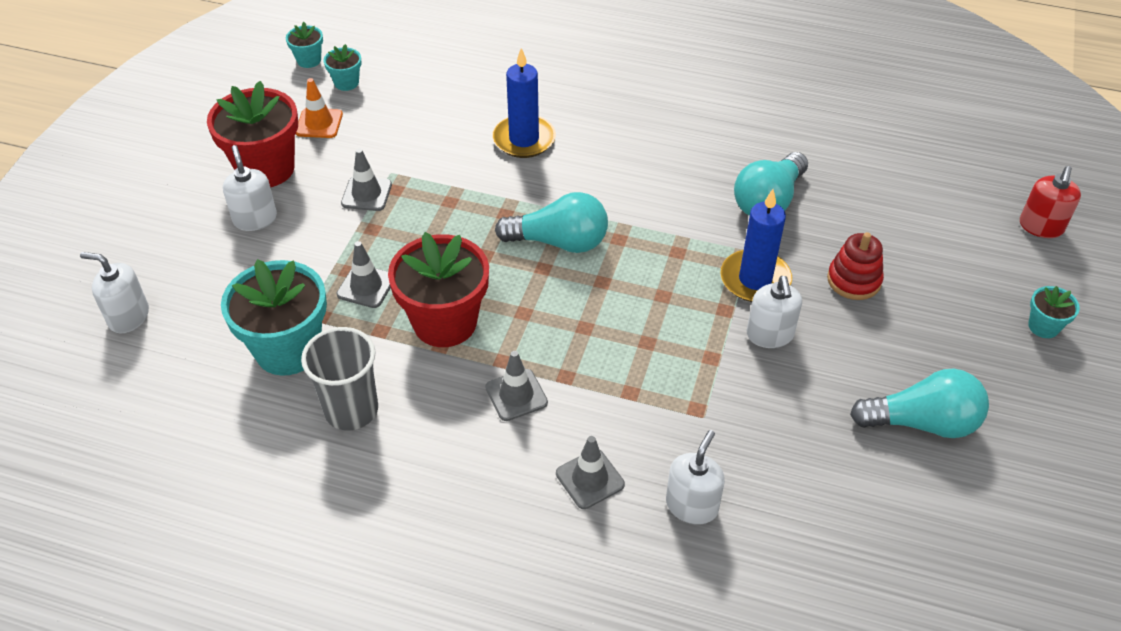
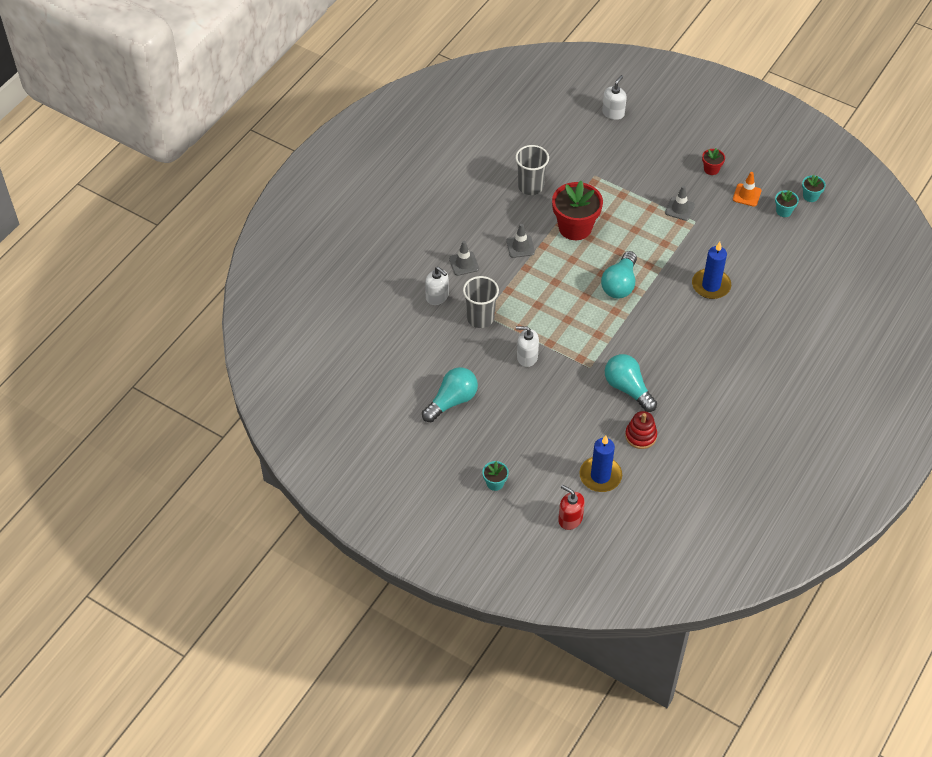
camera: 105 degrees right, 5 degrees up
(255, 219) = (671, 162): white soap dispenser -> none
(266, 169) = (711, 169): red flower pot -> red flower pot, size x0.47
(288, 349) = (575, 168): turquoise flower pot -> none
(366, 286) = (609, 200): grey traffic cone -> none
(714, 421) = (480, 318): none -> grey cup
(755, 279) = (567, 363): blue candle -> blue candle (600, 476)
(854, 280) = (554, 408): red stacking toy -> red stacking toy (640, 436)
(922, 422) = (452, 401): turquoise light bulb -> turquoise light bulb turned 150 degrees counterclockwise

